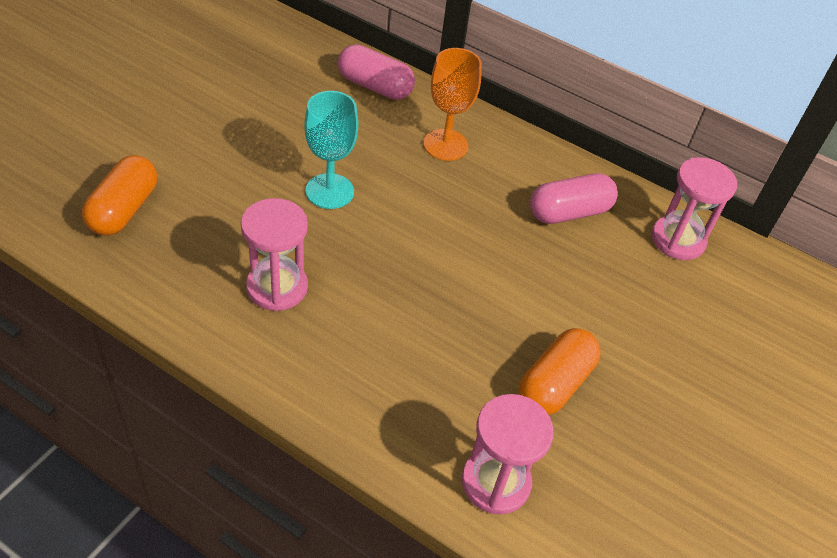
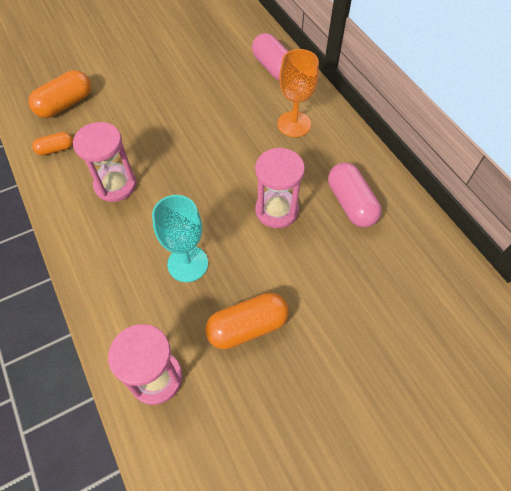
camera: 35 degrees right, 10 degrees up
(156, 271) = (55, 149): none -> orange capsule
(329, 191) = (192, 132): turquoise goblet -> turquoise goblet (187, 264)
(569, 212) = (351, 204): pink capsule -> pink capsule turned 60 degrees clockwise
(678, 240) = (425, 256): pink hourglass -> pink hourglass (276, 210)

